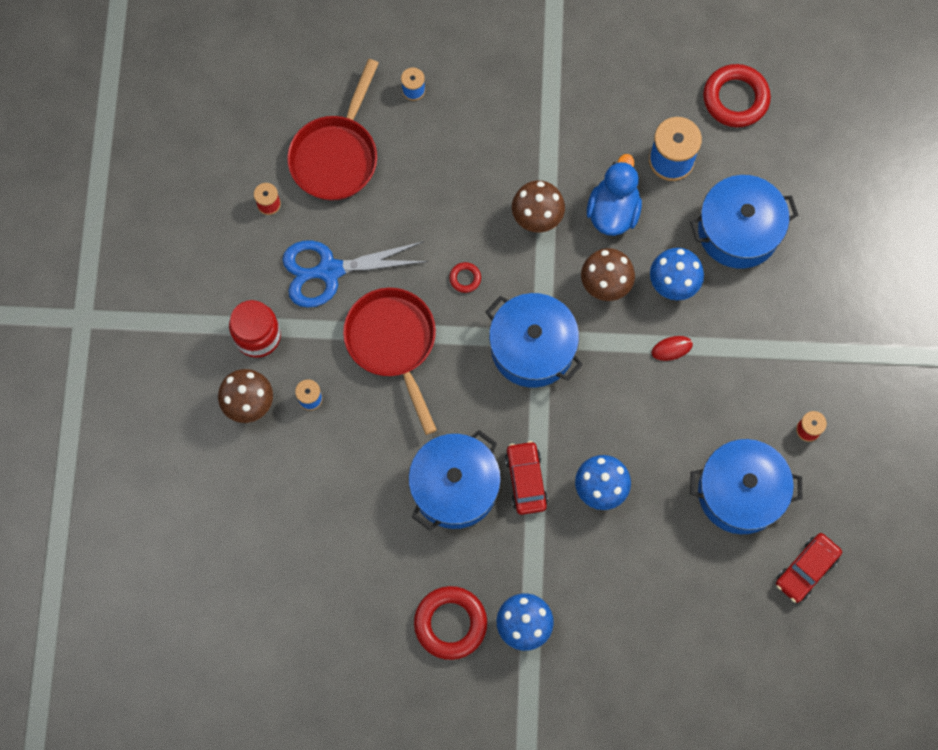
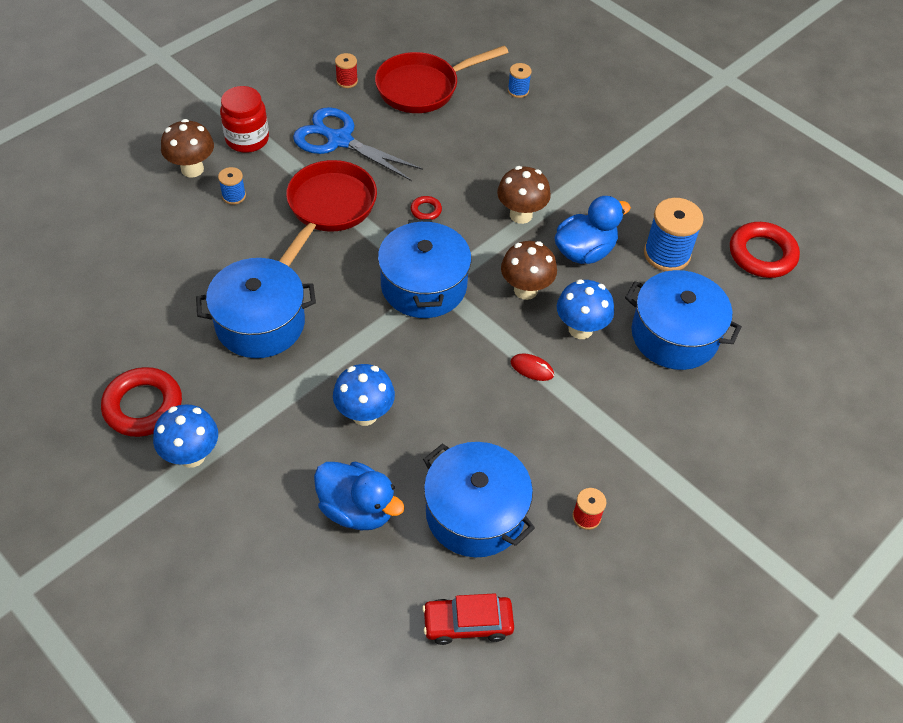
camera: 40 degrees right, 20 degrees down
(526, 480) = (316, 362): red car -> none
(667, 560) = (357, 509): none -> blue duck

